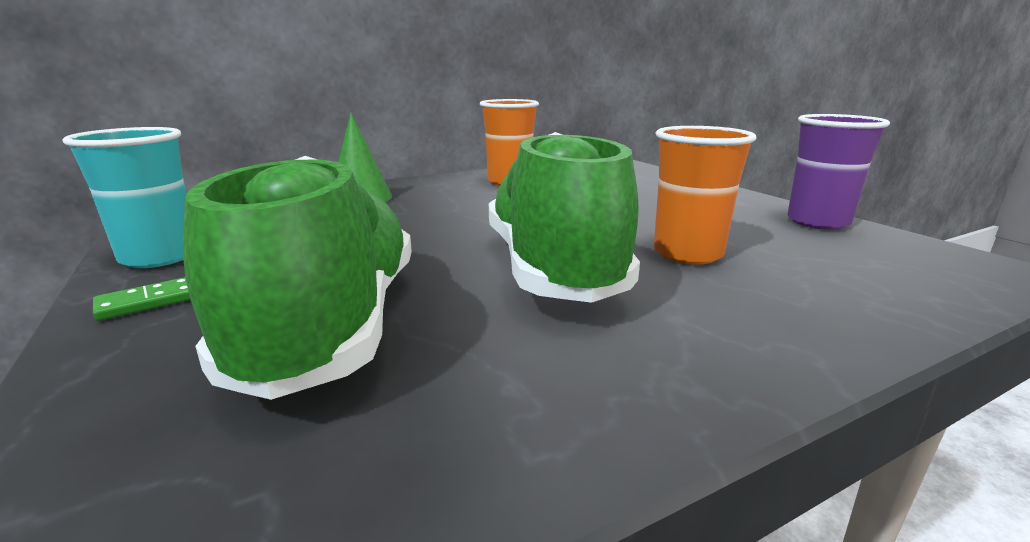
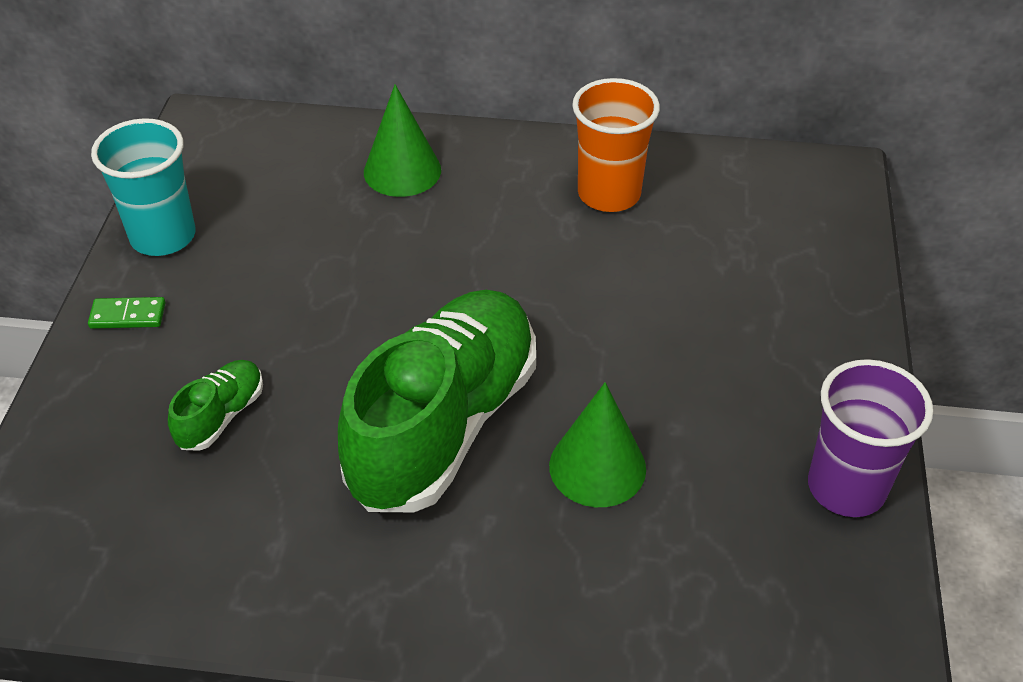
camera: 35 degrees right, 25 degrees up
(333, 325) = (221, 416): green shoe -> green shoe, size x0.42
(687, 253) = (597, 467): orange cup -> green cone

